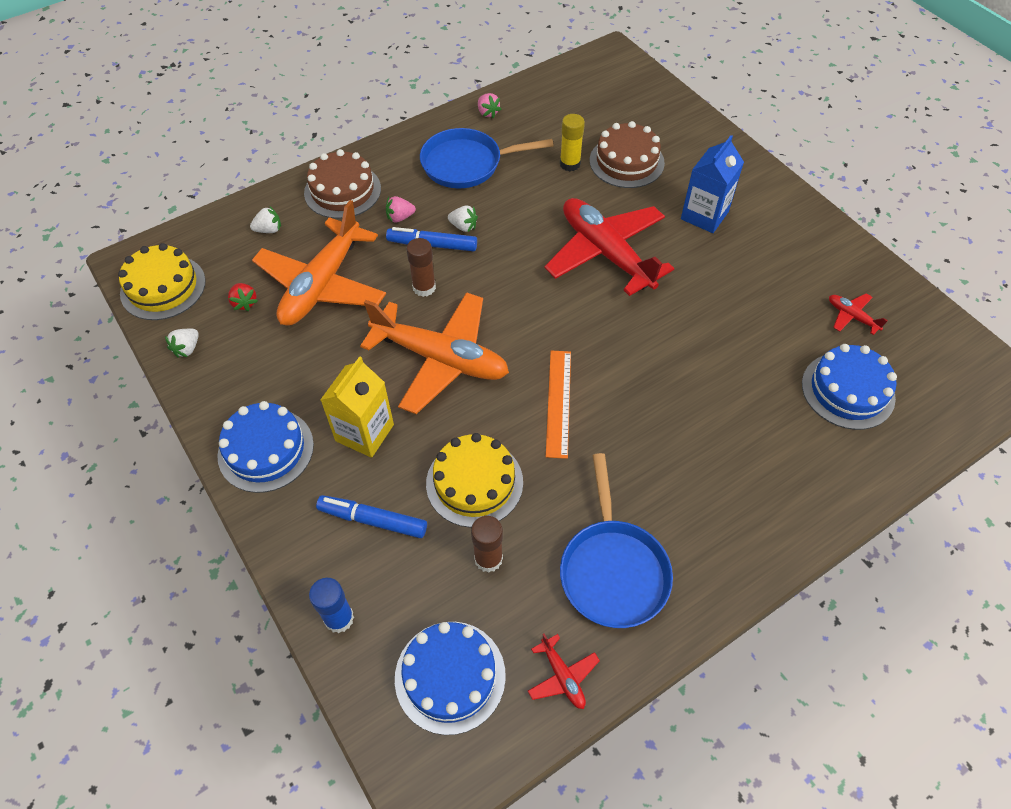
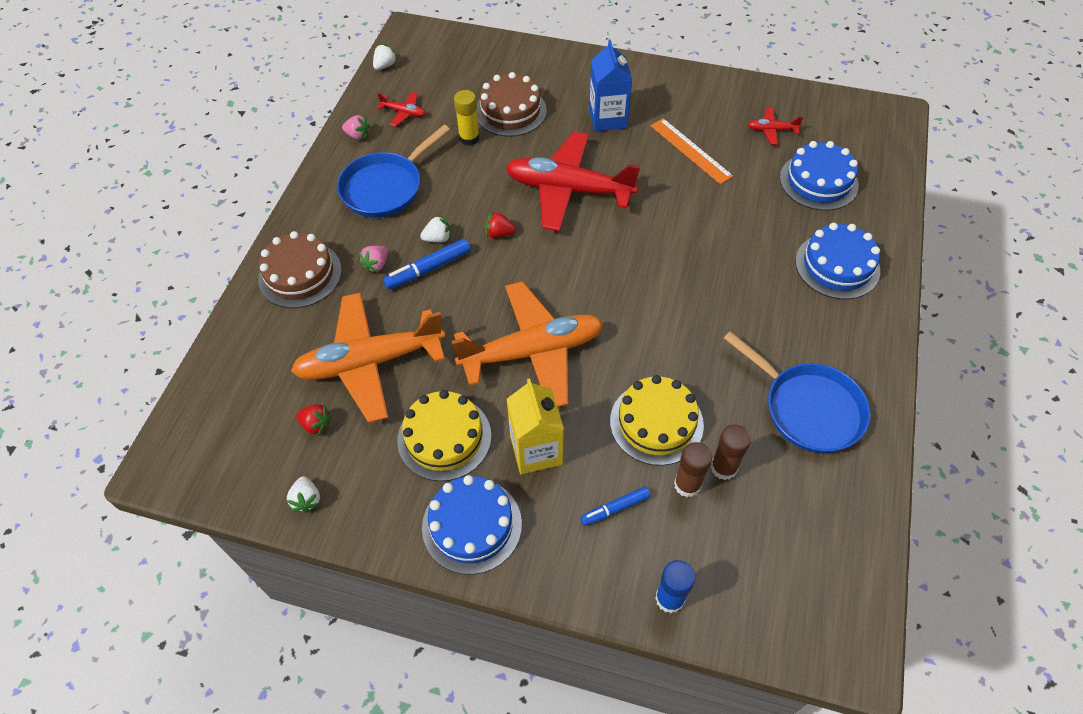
camera: 40 degrees left, 0 degrees up
(163, 287) = (220, 466): yellow cake -> yellow cake (444, 438)
(269, 230) = (268, 350): white strawberry -> white strawberry (385, 65)
(322, 285) = (370, 362): orange plane -> orange plane turned 90 degrees clockwise
(373, 520) = (615, 508): blue marker -> blue marker, size x0.67
(424, 287) = (459, 307): brown glue stick -> brown glue stick (687, 485)
(450, 676) = (786, 568): blue cake -> blue cake (837, 266)
(513, 252) = (499, 233): none -> red strawberry
(558, 402) = (651, 321): orange ruler -> orange ruler (690, 150)
(562, 676) = (852, 504): red plane -> red plane (403, 112)

